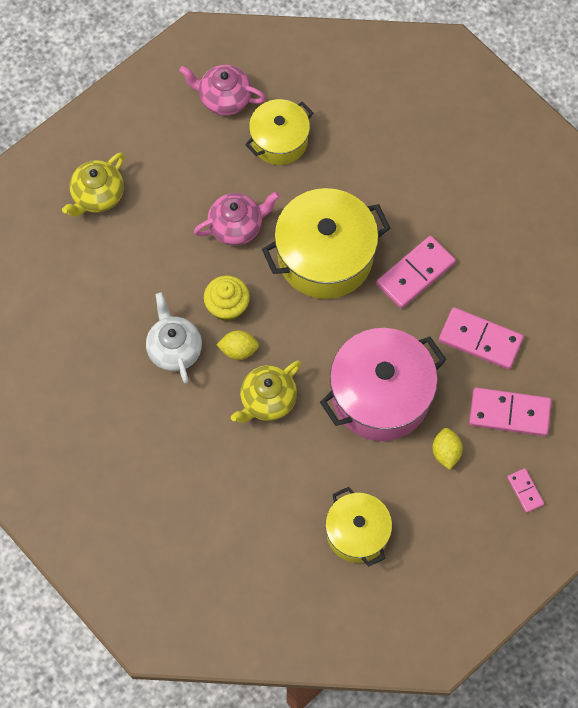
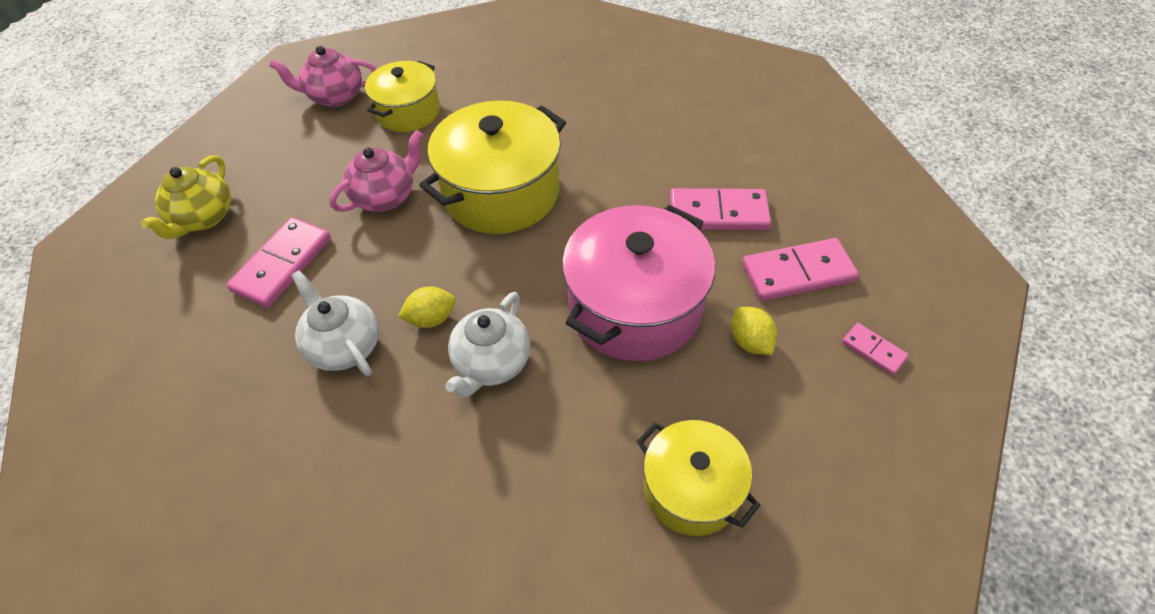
camera: 20 degrees left, 15 degrees down
(227, 306) = (400, 276): yellow cupcake -> none
(267, 401) = (491, 363): yellow teapot -> white teapot
(415, 273) = (611, 177): pink domino -> pink domino (282, 264)

